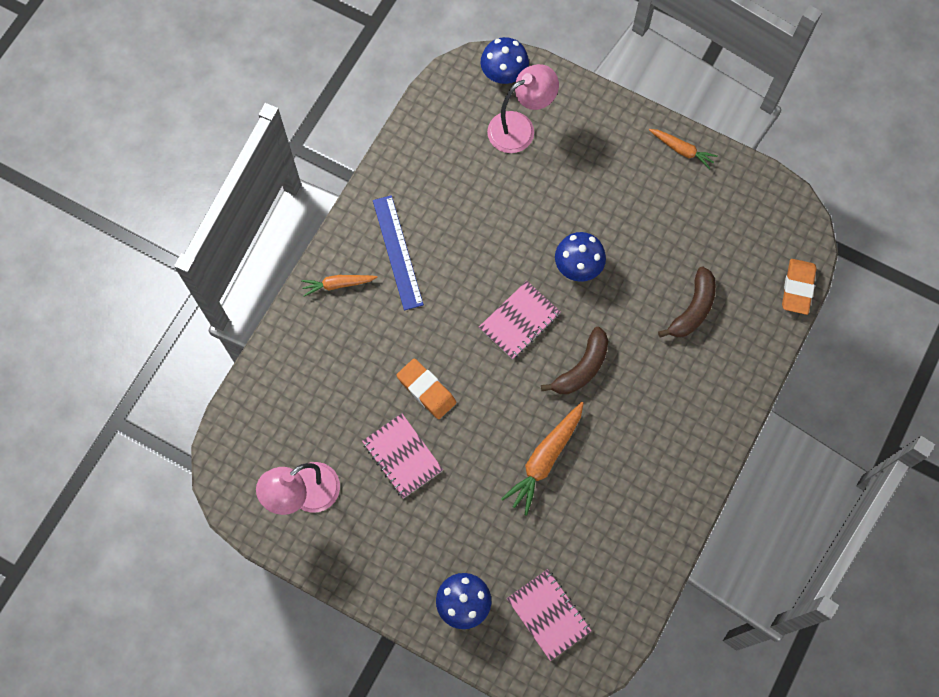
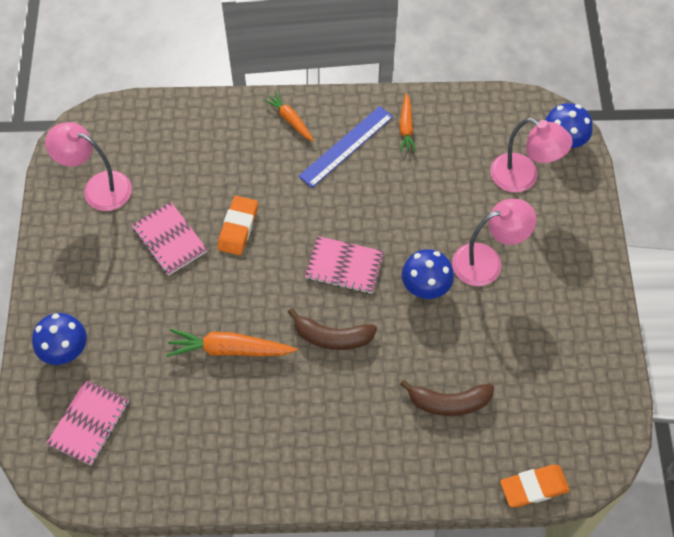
camera: 60 degrees right, 10 degrees down
(402, 456) = (170, 240): pink notebook -> pink notebook turned 60 degrees counterclockwise
(583, 204) = (487, 261): none -> pink lamp
(682, 150) = (599, 316): orange carrot -> orange carrot (406, 128)

